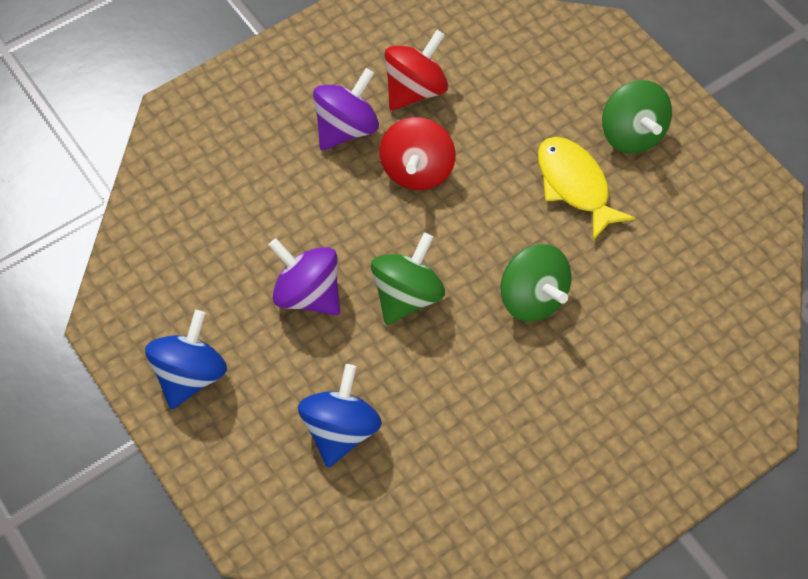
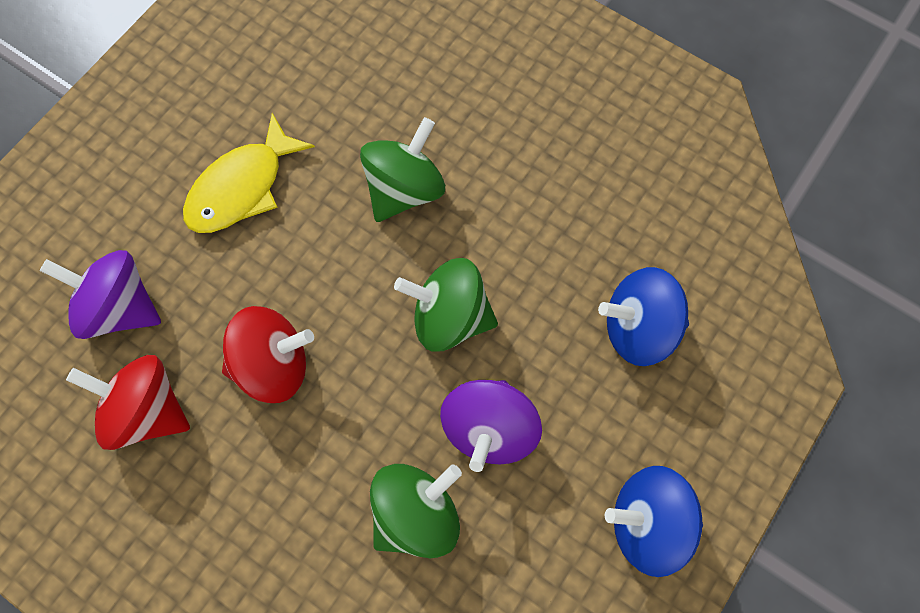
camera: 110 degrees left, 10 degrees up
(346, 128) = (233, 476): purple spinning top -> purple spinning top (119, 307)
(631, 134) = (152, 148): green spinning top -> green spinning top (416, 514)

